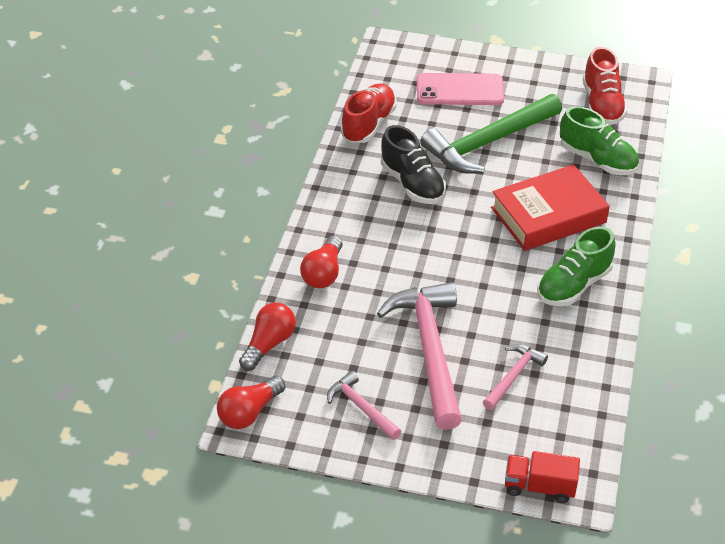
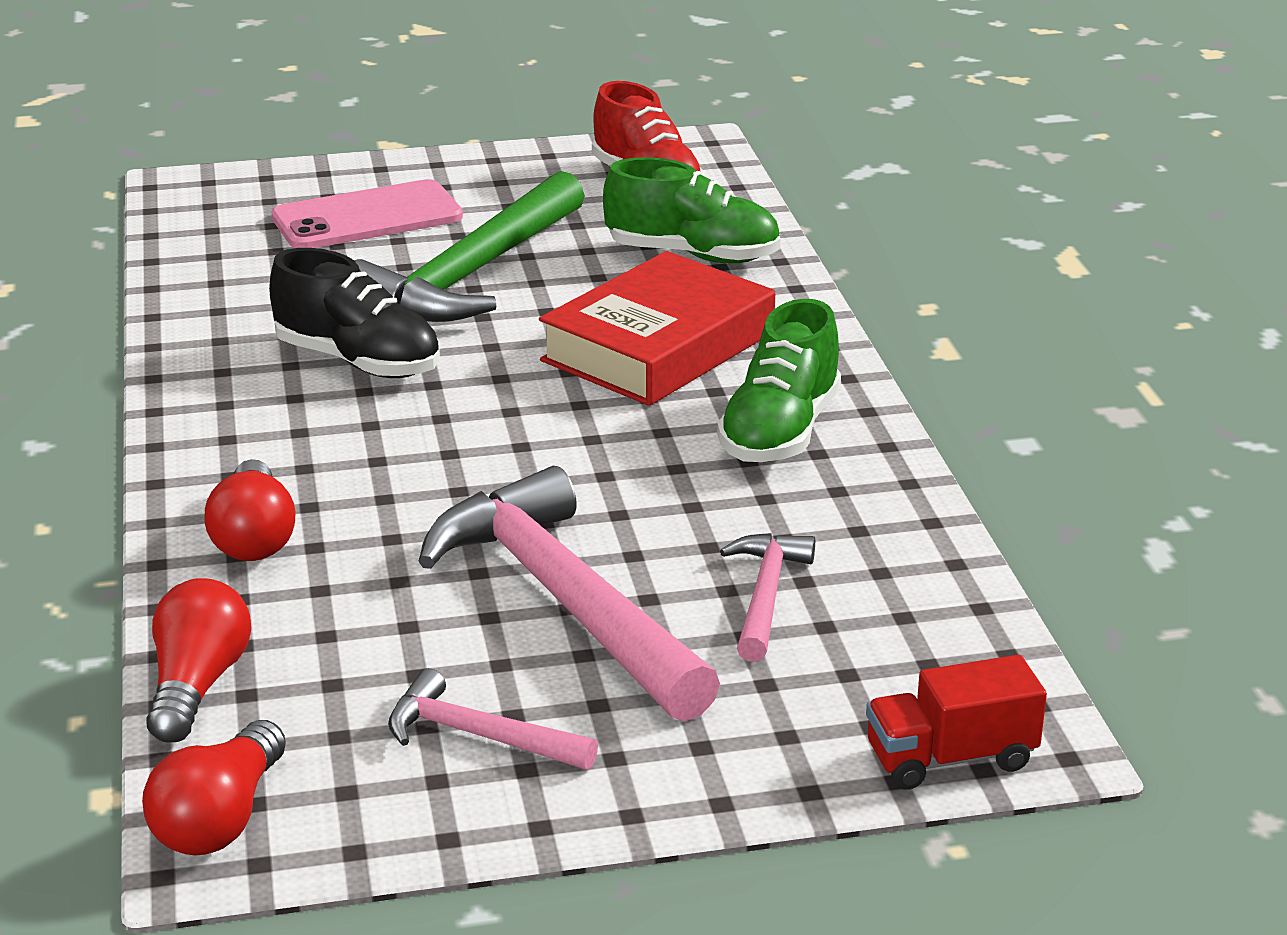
camera: 25 degrees left, 15 degrees down
(368, 124) = (213, 298): red shoe -> none

